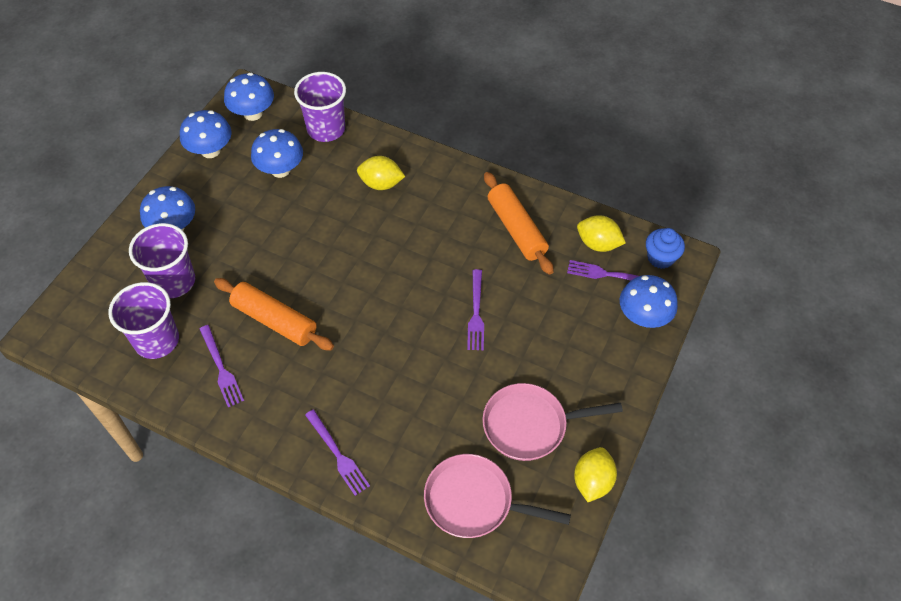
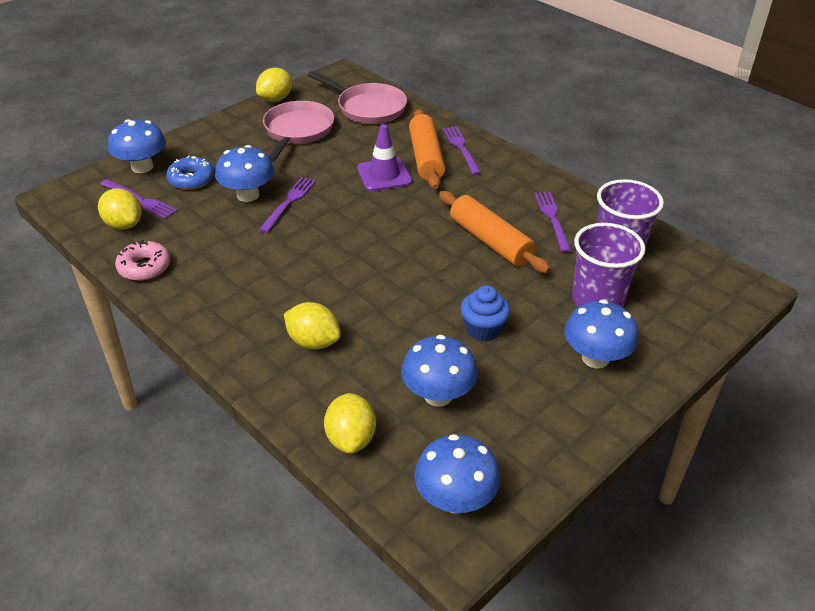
camera: 160 degrees left, 15 degrees down
(210, 151) = (534, 452): blue mushroom -> blue mushroom (248, 195)
(326, 129) = (351, 439): purple cup -> yellow lemon
(404, 381) = (384, 175): none -> purple traffic cone
(516, 229) = (193, 257): orange rolling pin -> orange rolling pin (426, 158)
(530, 425) = (297, 131): pink pan -> pink pan turned 90 degrees counterclockwise
(545, 208) = (144, 267): none -> pink donut
(584, 315) = (191, 179): none -> blue donut
(660, 258) = (78, 200): blue cupcake -> blue cupcake (483, 330)

